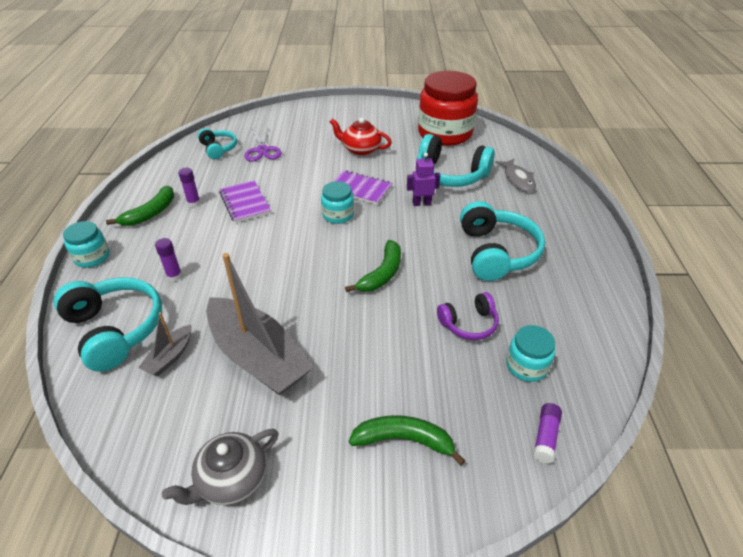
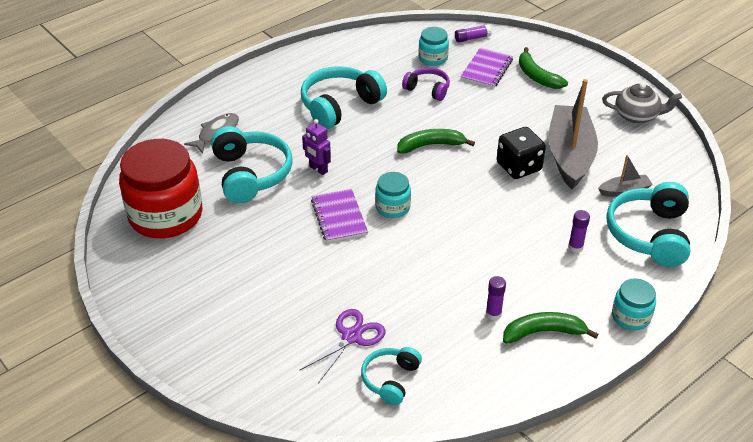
camera: 130 degrees left, 0 degrees up
(245, 203) = (449, 278): purple notebook -> purple notebook (486, 69)
(290, 309) = (518, 167): none -> black dice
(360, 149) = (266, 259): red teapot -> none

